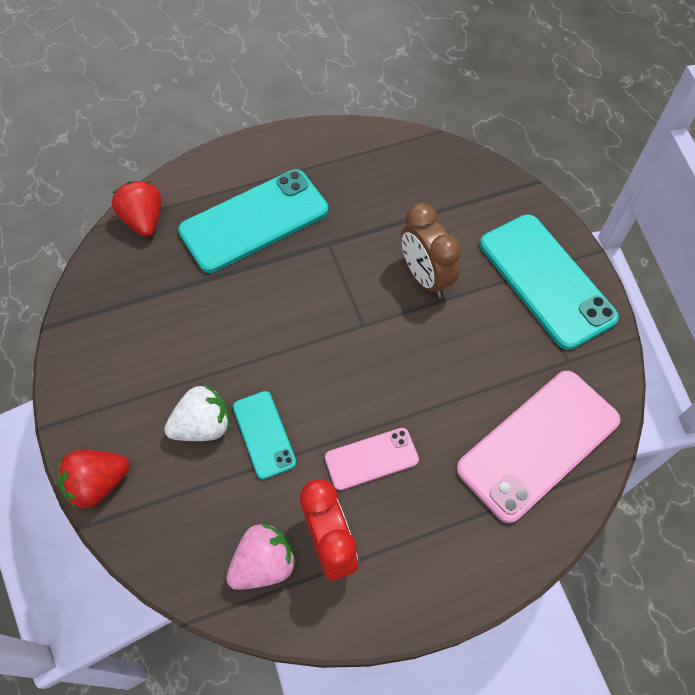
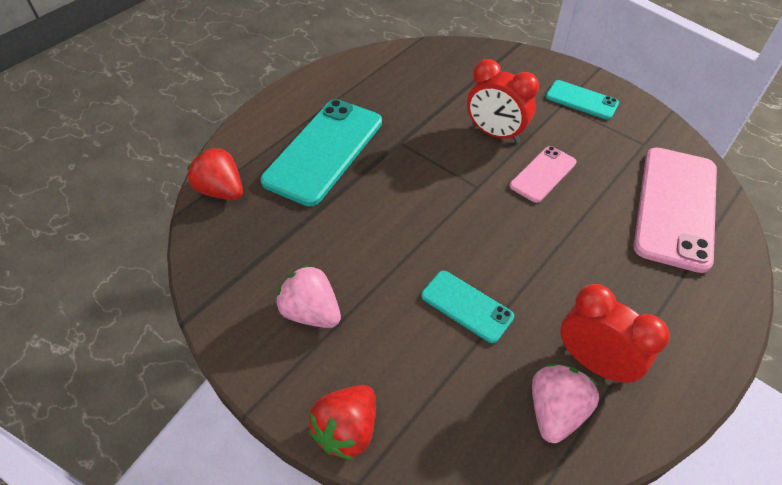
camera: 30 degrees left, 10 degrees down
(139, 371) = (311, 312): none -> pink strawberry
(203, 426) = (407, 327): white strawberry -> none
(371, 458) = (568, 279): pink phone -> pink phone (543, 174)
(425, 277) = (495, 133): brown clock -> red clock
(546, 280) = (581, 100): turquoise phone -> turquoise phone, size x0.52

